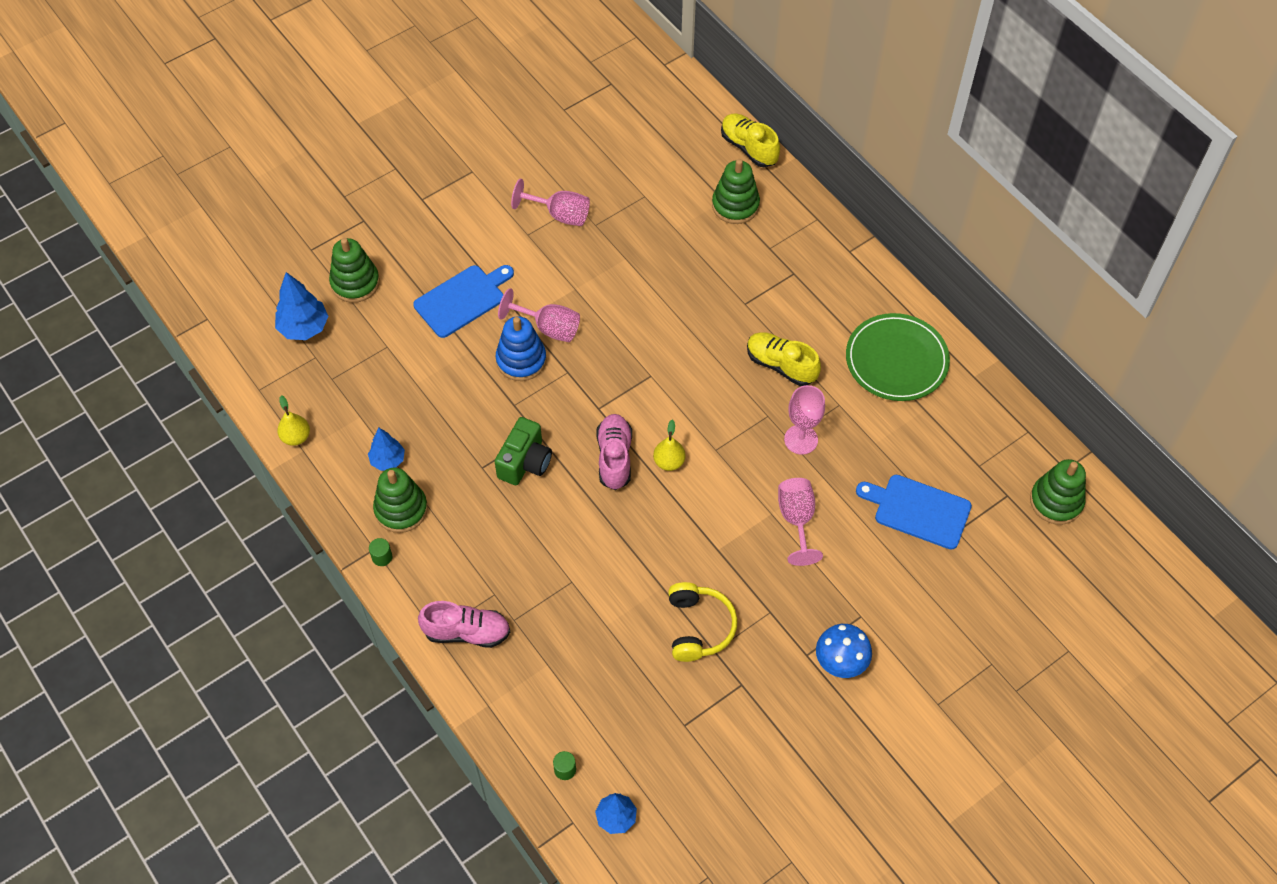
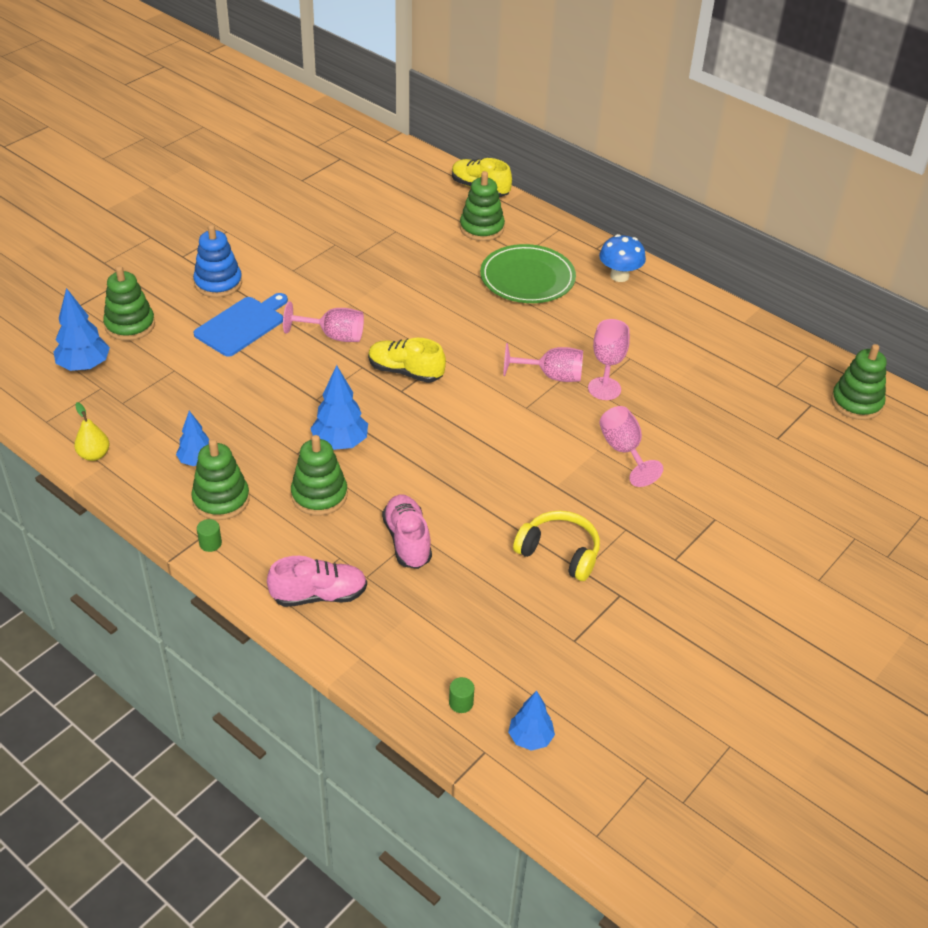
camera: 15 degrees left, 15 degrees down
(491, 520) = (319, 495): none -> green stacking toy
(521, 360) = (313, 363): blue stacking toy -> blue stacking toy (218, 283)
(525, 462) = (340, 443): green camera -> blue tree
(560, 215) = (320, 252): pink goblet -> pink goblet (551, 376)
(614, 457) = (429, 427): pink shoe -> pink shoe (407, 541)
(669, 462) = (484, 423): yellow pear -> none
(698, 627) = (559, 553): yellow headphones -> yellow headphones turned 45 degrees counterclockwise
(781, 365) = (565, 336): yellow shoe -> yellow shoe (405, 371)
(840, 662) = (710, 560): blue mushroom -> blue mushroom (619, 276)
(896, 360) = (669, 319): green plate -> green plate (527, 278)
(918, 510) = (735, 427): blue cutting board -> none

